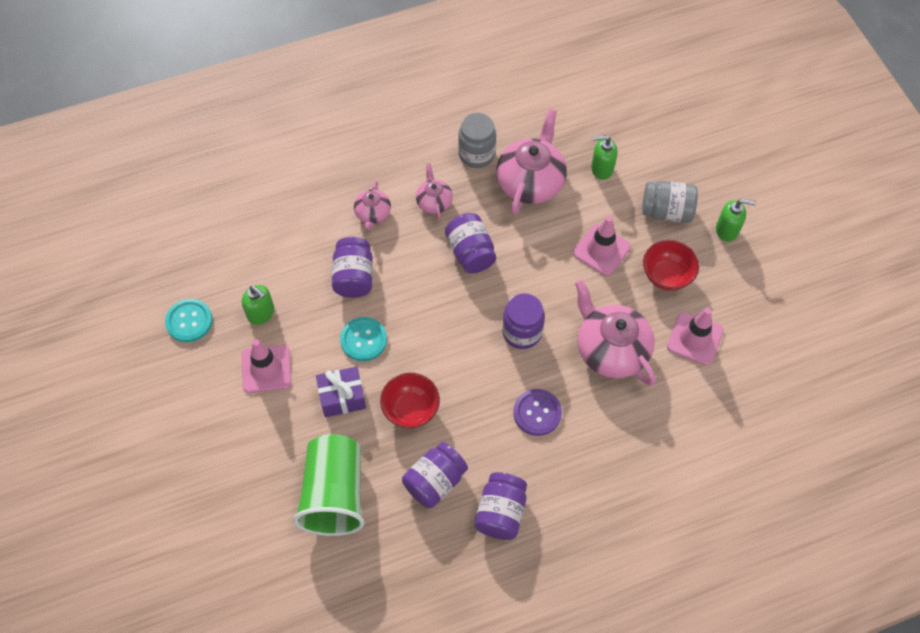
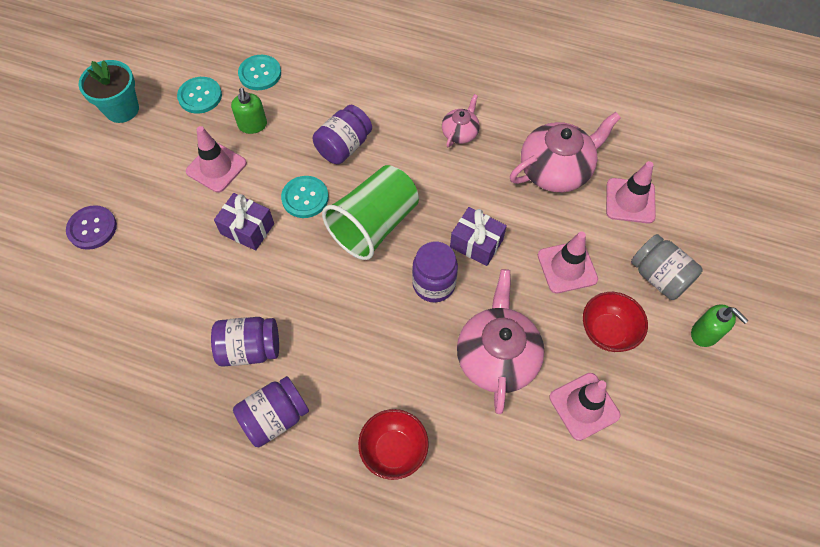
camera: 40 degrees right, 0 degrees up
(130, 381) = (122, 109): none -> turquoise flower pot
(222, 266) = (260, 73): none -> turquoise button
(334, 494) = (169, 297): green cup -> green cup (374, 225)
(373, 213) = (404, 110): pink teapot -> none
(411, 410) = (287, 278): red bowl -> red bowl (394, 450)
(470, 252) = (452, 191): purple jar -> none
(476, 154) = (530, 119): grey jar -> none
(524, 279) = (476, 243): none -> purple gift
(537, 413) = (383, 360): purple button -> purple button (92, 228)
(601, 168) = (630, 201): green soap dispenser -> pink traffic cone

